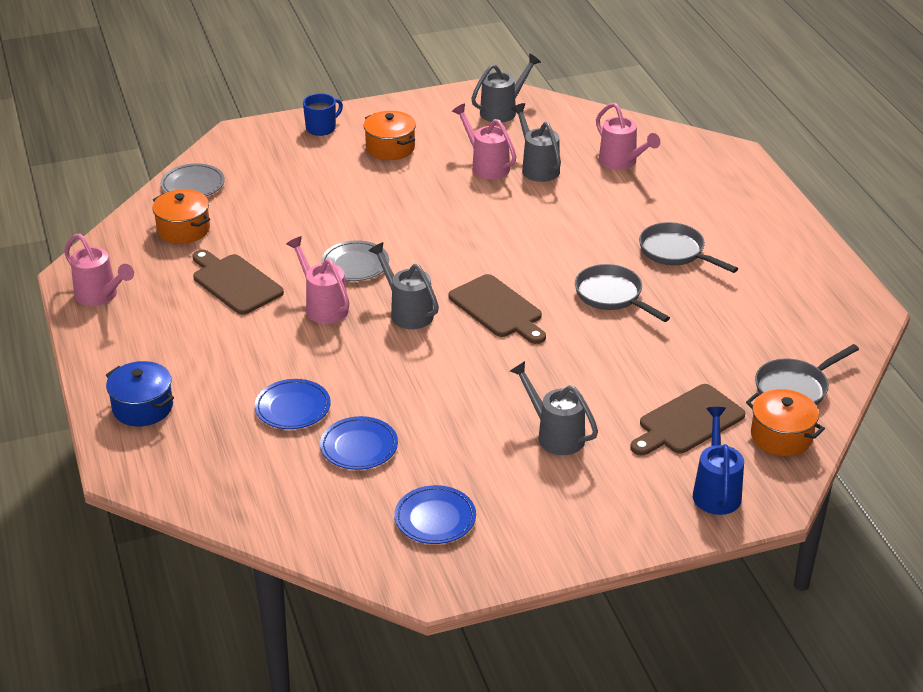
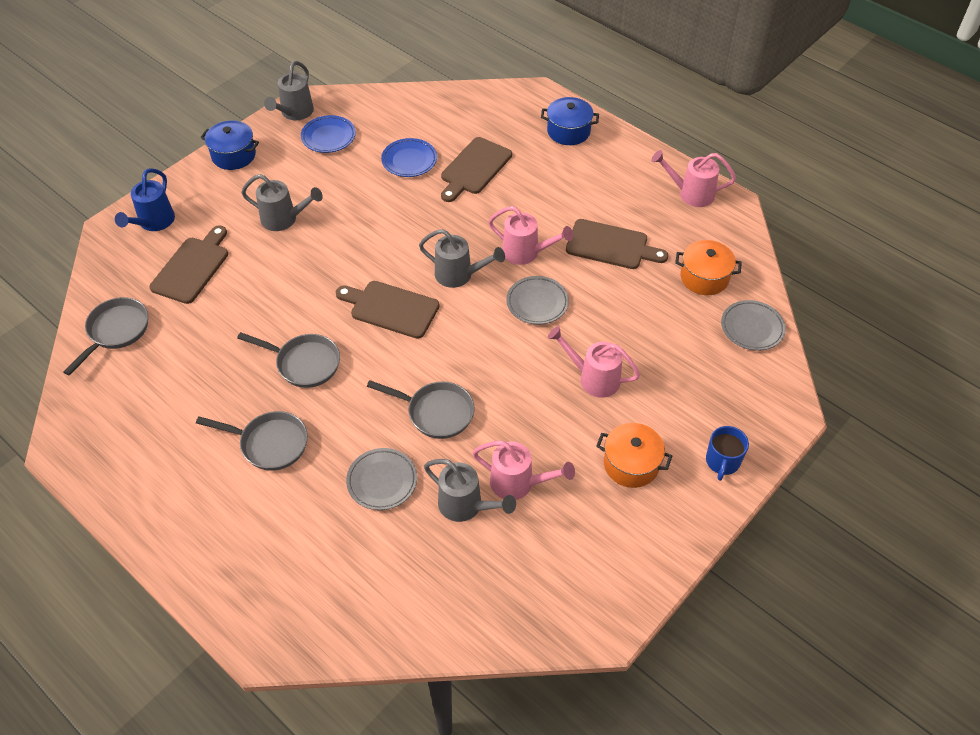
camera: 150 degrees right, 15 degrees up
(293, 408) = (474, 168): blue plate -> brown cutting board
(502, 111) = (565, 591): grey watering can -> grey watering can (294, 113)
(516, 224) = (436, 412): none -> grey pan
(575, 542) = (233, 155): none -> blue pot
(593, 200) = (382, 481): none -> grey plate
(621, 162) = (384, 560): pink watering can -> pink watering can (593, 378)
(716, 491) = (153, 222): blue watering can -> blue watering can turned 45 degrees clockwise
(781, 436) = (117, 283): orange pot -> none

